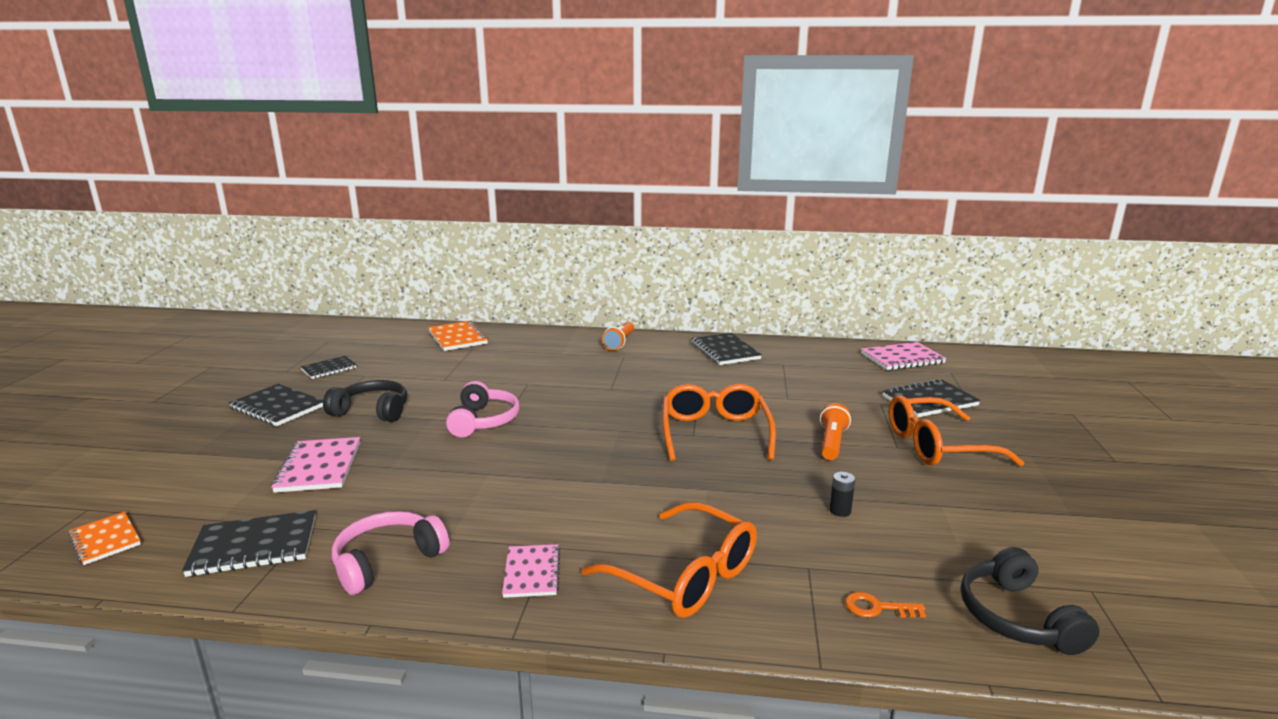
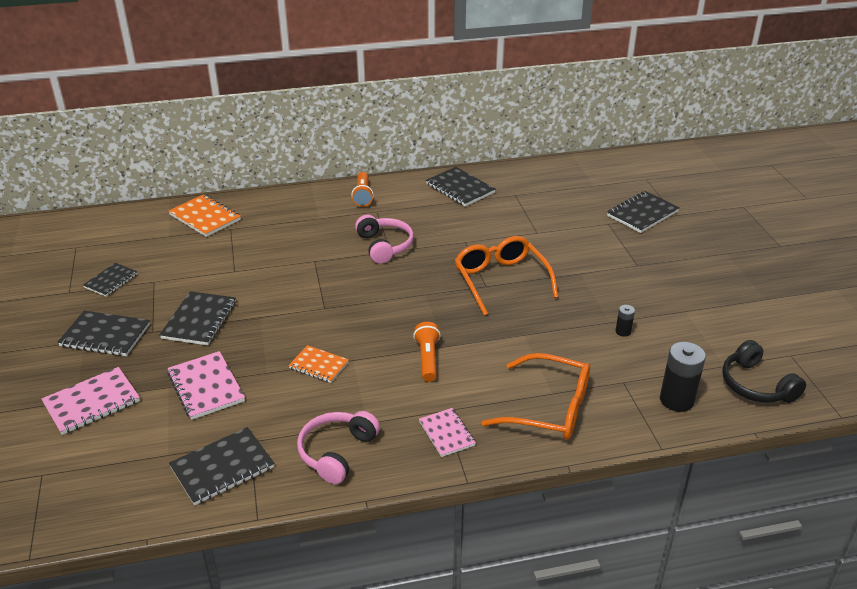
camera: 20 degrees left, 15 degrees up
(105, 540) = (92, 495): orange notebook -> orange notebook (319, 365)
(372, 411) = (199, 320): black headphones -> black notebook
(484, 421) = (307, 309): pink headphones -> pink headphones (385, 246)
(831, 443) = (590, 271): orange flashlight -> orange flashlight (427, 359)
(877, 608) = (676, 400): orange key -> black battery
(902, 358) = (604, 170): pink notebook -> pink notebook (92, 402)
(937, 446) = (663, 258): orange glasses -> none

